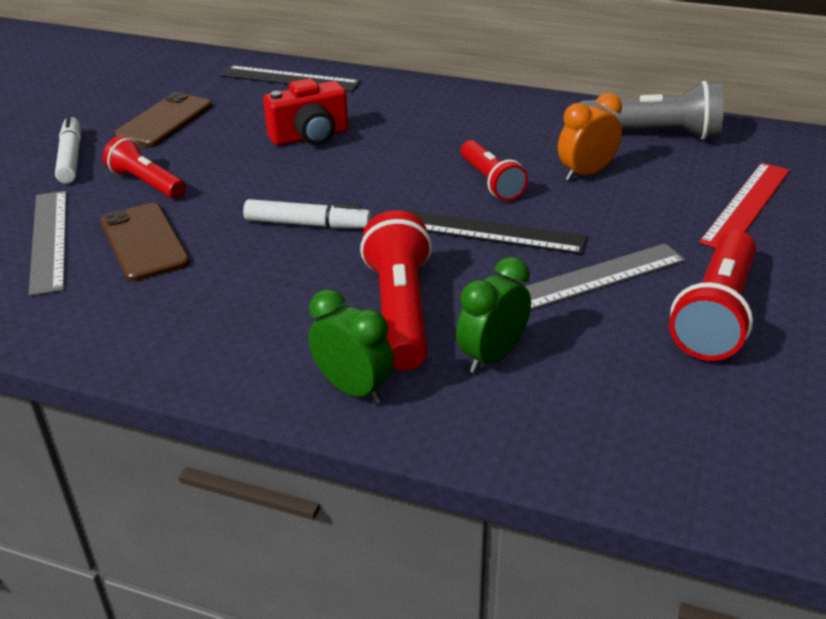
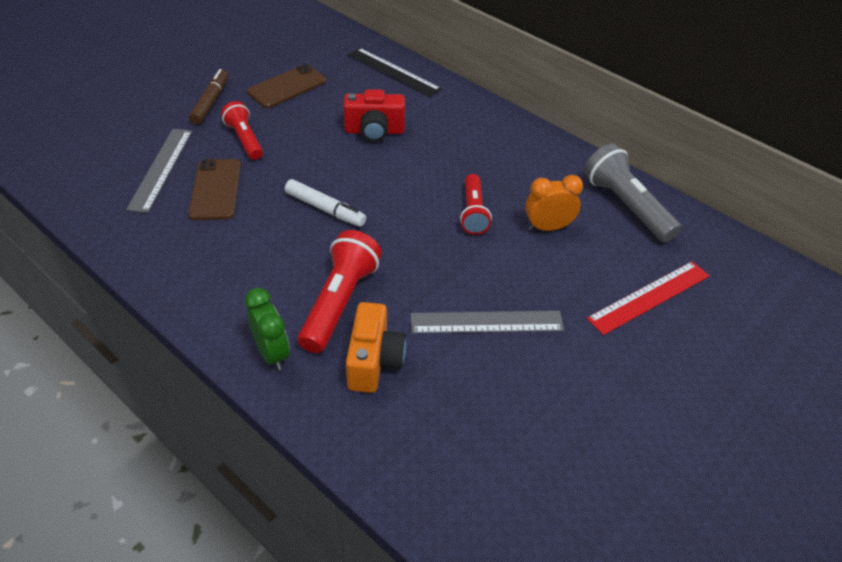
camera: 20 degrees right, 10 degrees up
(71, 158) = (210, 102): white marker -> brown marker
(491, 232) = (443, 258): black ruler -> none
(492, 356) = (374, 361): green clock -> orange camera
(653, 134) = (627, 206): grey flashlight -> grey flashlight turned 150 degrees counterclockwise
(715, 314) = (551, 384): red flashlight -> none

